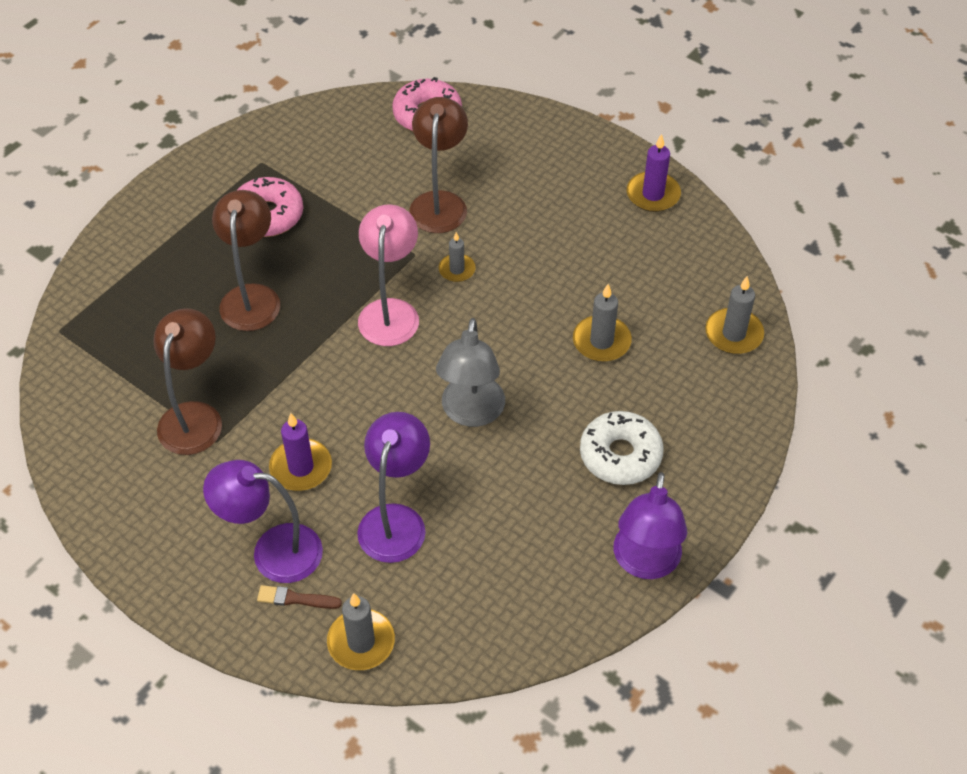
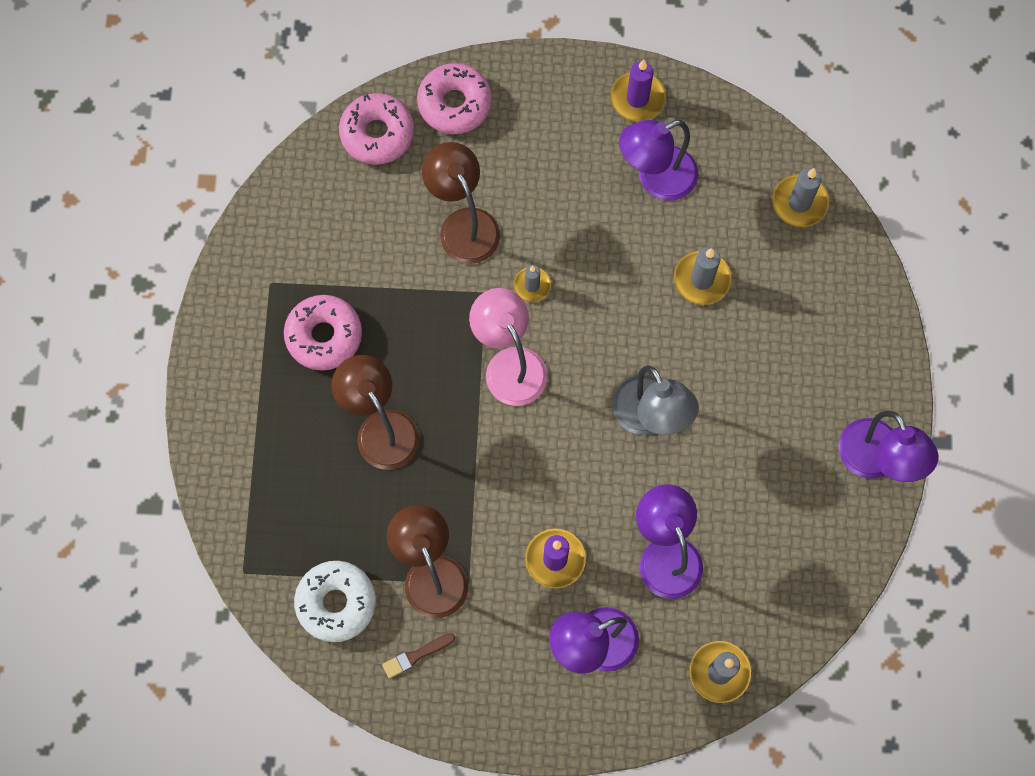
camera: 35 degrees left, 20 degrees up
(296, 599) = (643, 672): brown brush -> brown brush (416, 655)
(503, 126) = (454, 104): none -> pink donut
(620, 455) = (791, 378): white donut -> white donut (336, 603)
(622, 254) = (656, 179): none -> purple lamp

